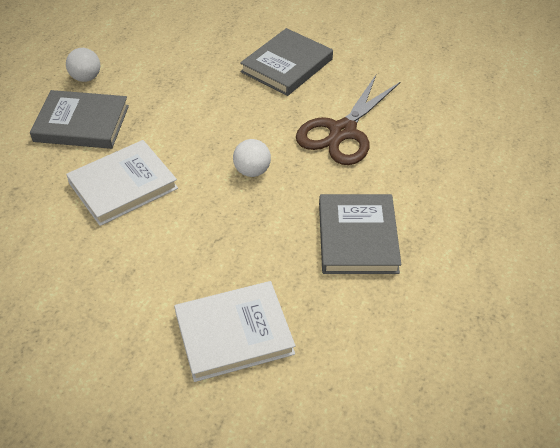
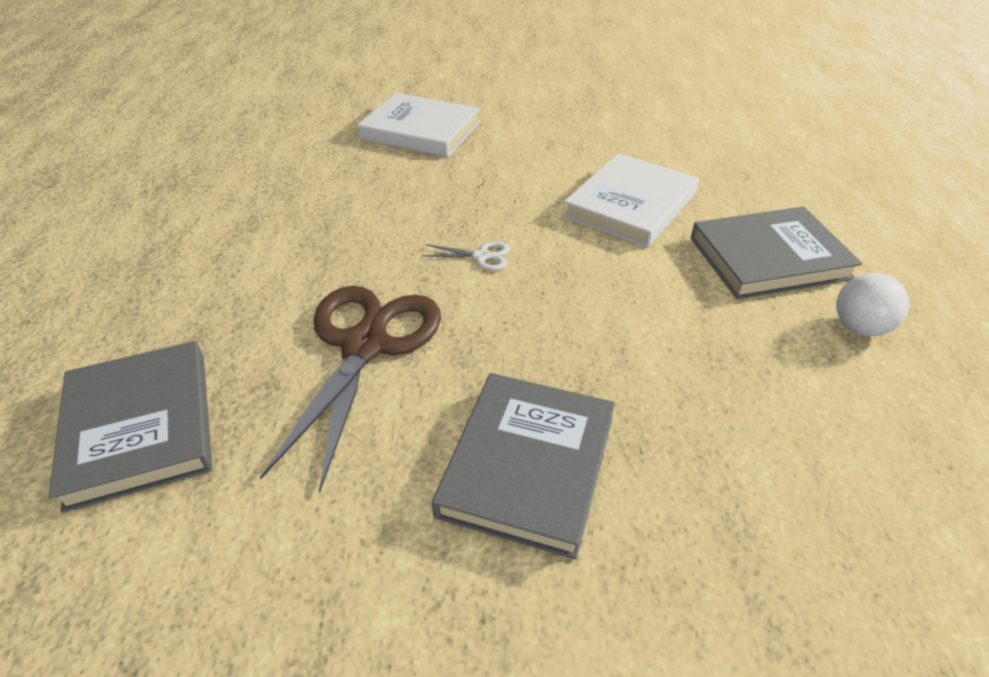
camera: 160 degrees right, 5 degrees down
(234, 333) = (420, 131): white book -> white book turned 60 degrees clockwise
(252, 171) = (481, 256): white ball -> white scissors
(357, 237) = (315, 218): grey book -> grey book (140, 427)

